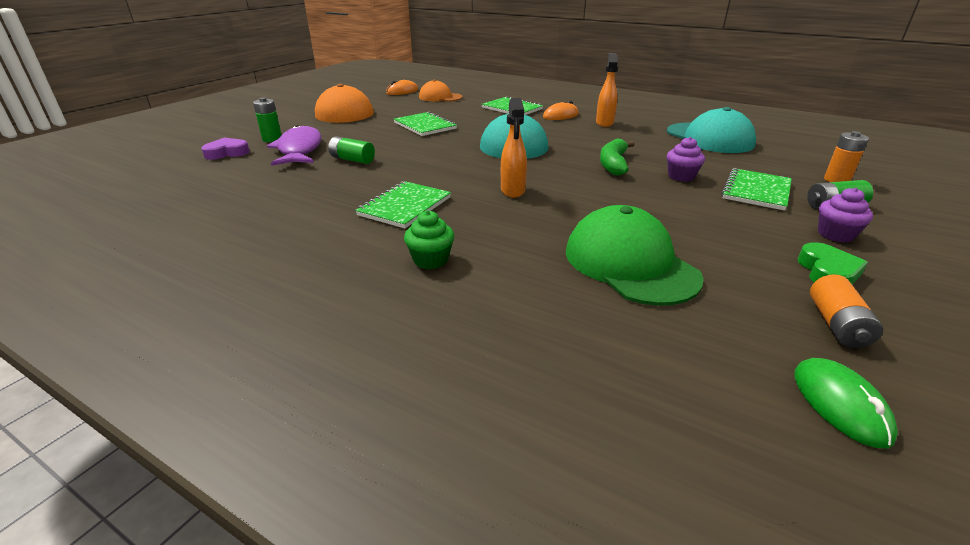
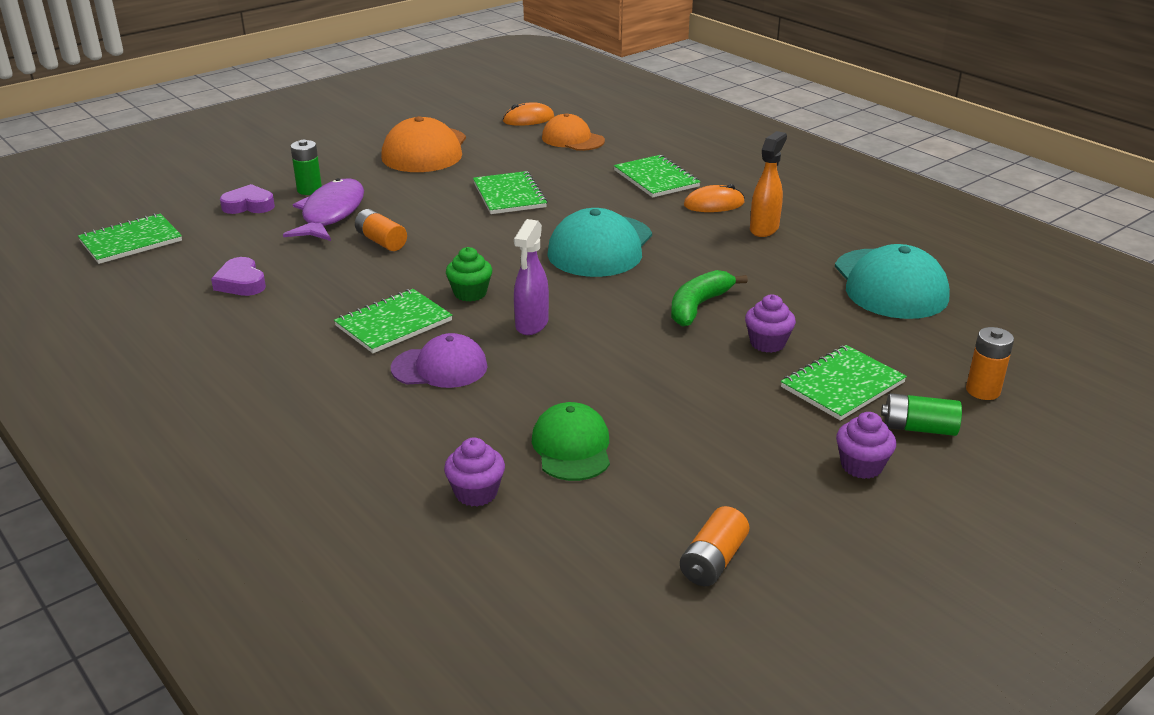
camera: 20 degrees right, 0 degrees up
(129, 187) = (131, 241): none -> green notebook
(251, 200) = (241, 283): none -> purple heart
(352, 160) = (381, 241): green battery -> orange battery
(430, 260) = (372, 397): green cupcake -> green cupcake (470, 293)
(469, 228) = (440, 367): none -> purple cap
(512, 191) = (531, 325): orange spray bottle -> purple spray bottle
(592, 316) = (476, 493): none -> purple cupcake
(630, 263) = (572, 447): green cap -> green cap, size x0.64
(827, 272) = (784, 507): green heart -> none
(840, 404) = (617, 624): green mouse -> none

